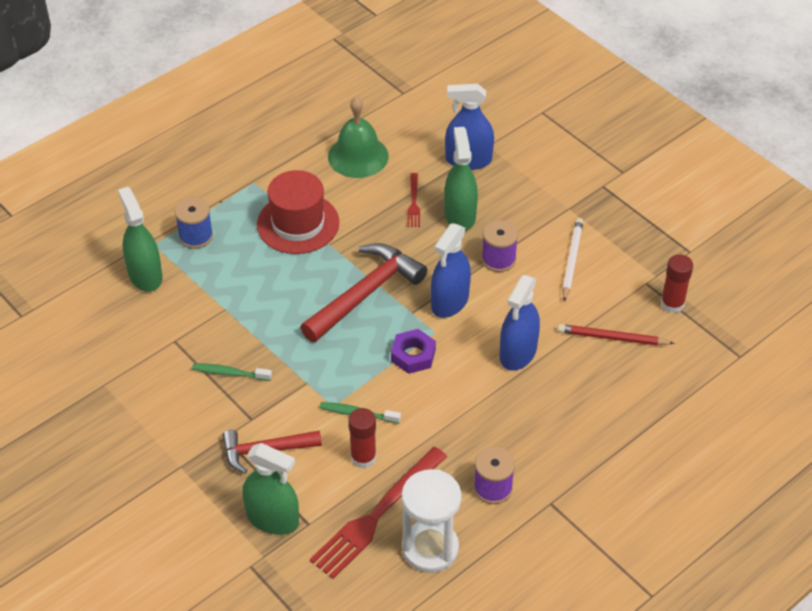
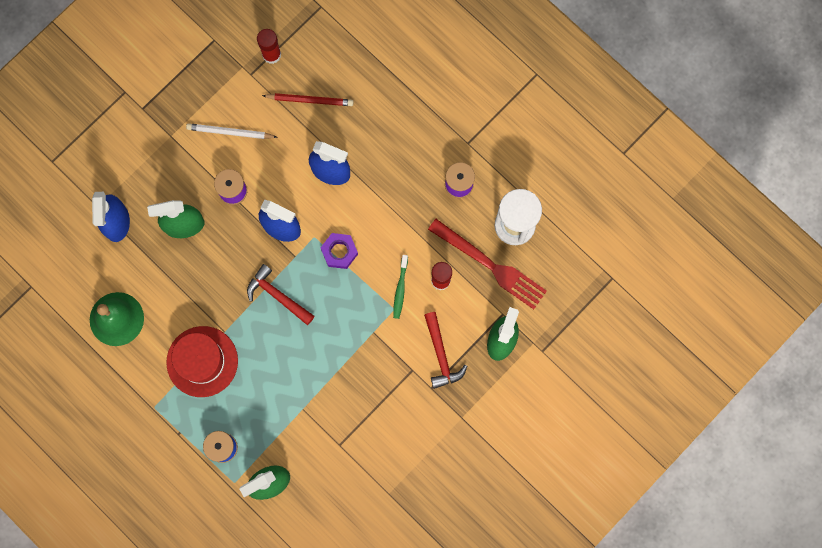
camera: 95 degrees left, 30 degrees up
(229, 373) = (369, 394): green toothbrush -> none
(365, 293) = (277, 295): red hammer -> red hammer, size x0.64
(413, 202) = (171, 265): red fork -> none
(612, 338) = (310, 100): red pencil -> red pencil turned 90 degrees counterclockwise

